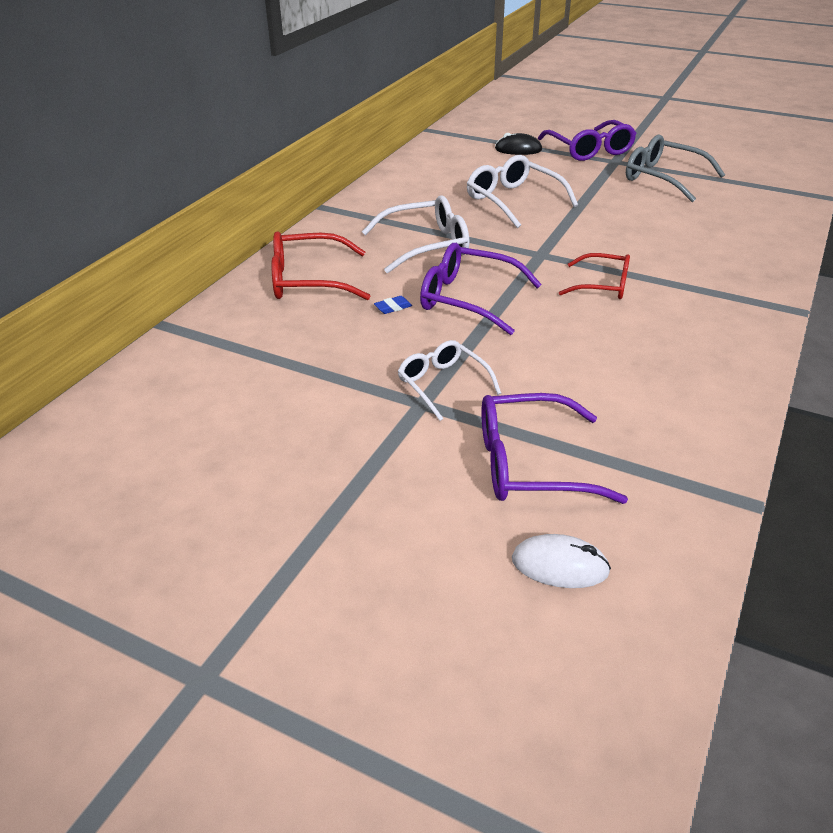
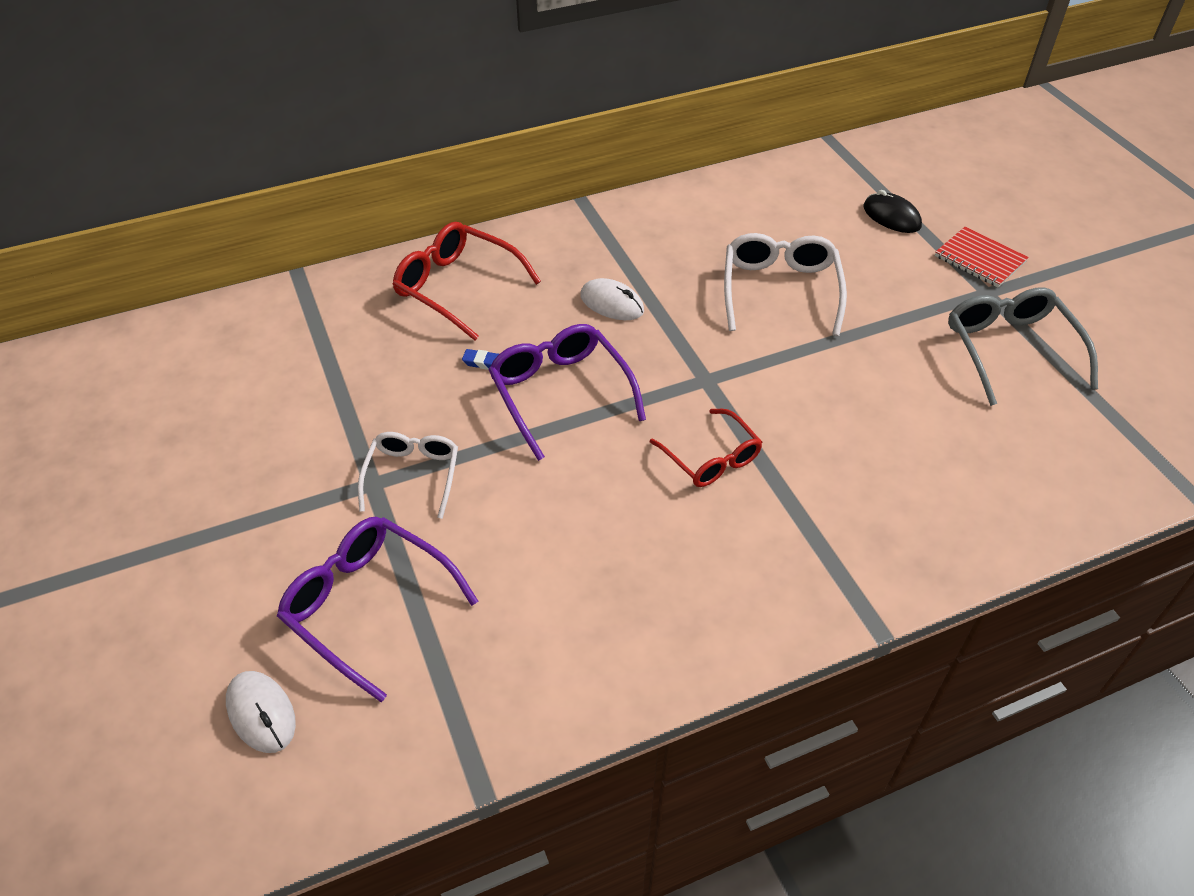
camera: 40 degrees right, 10 degrees up
(427, 245) = (612, 303): white glasses -> white mouse
(589, 150) = (979, 259): purple glasses -> red notebook

